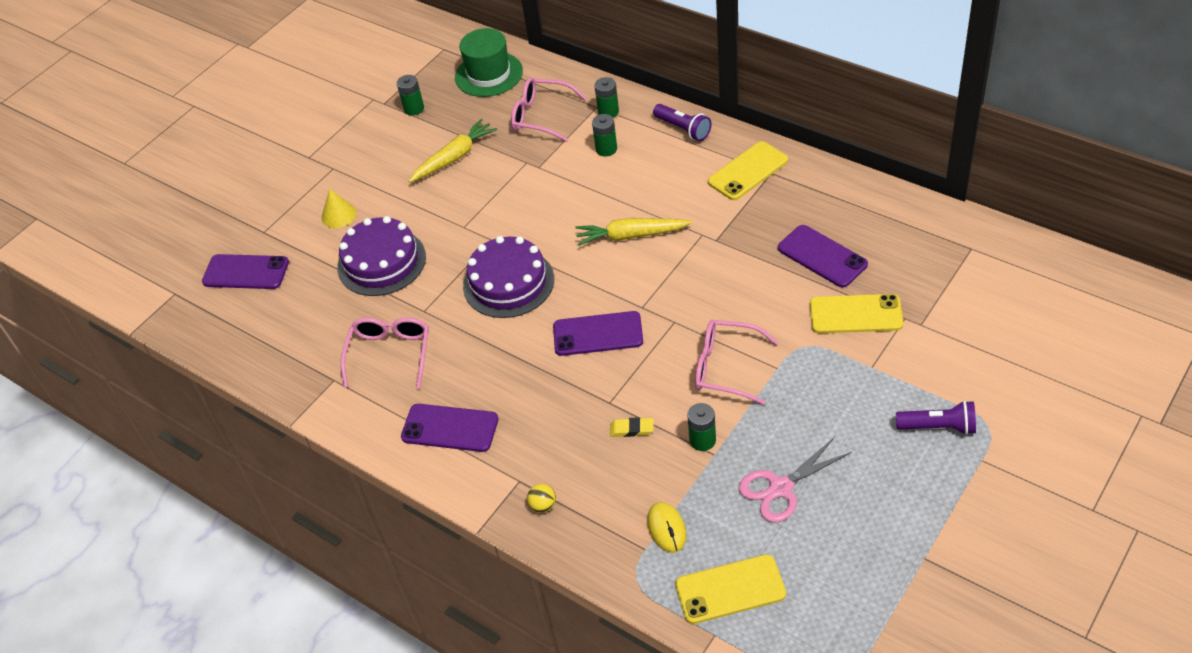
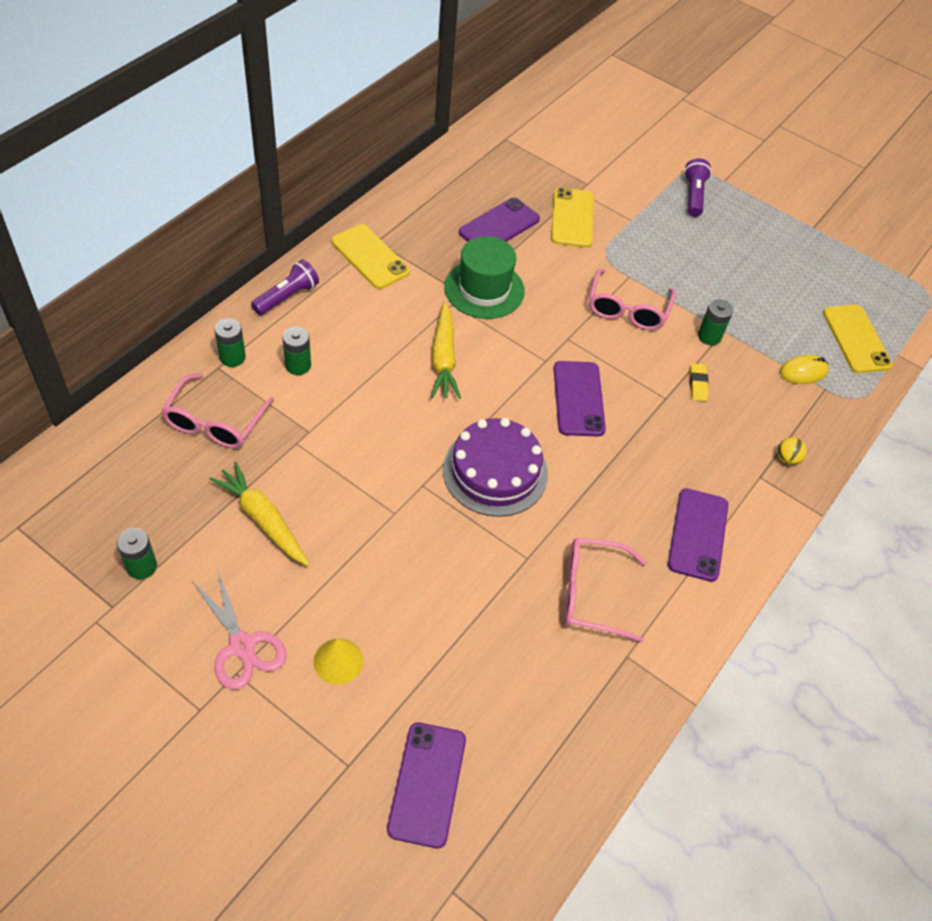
camera: 100 degrees left, 5 degrees up
(381, 262) = (439, 605): purple cake -> none
(489, 74) = (104, 474): green hat -> green hat (484, 289)
(780, 488) = (757, 294): pink scissors -> pink scissors (242, 646)

